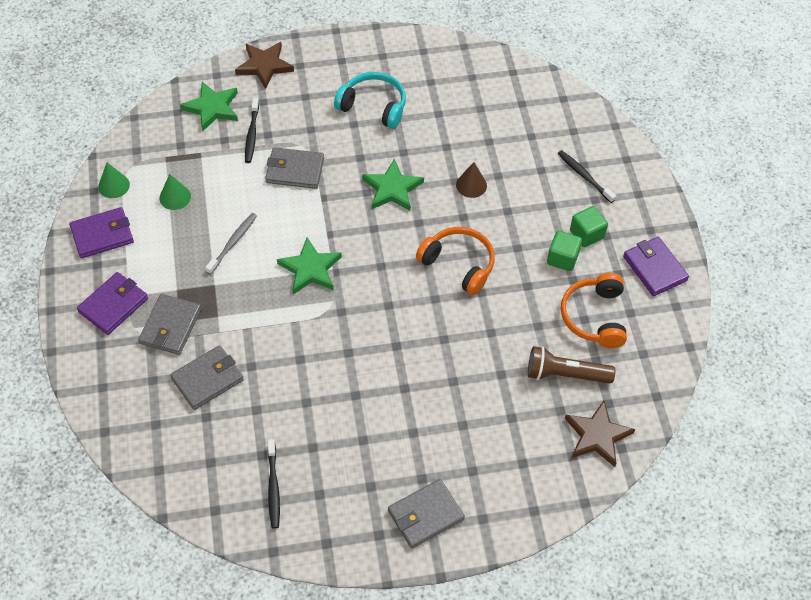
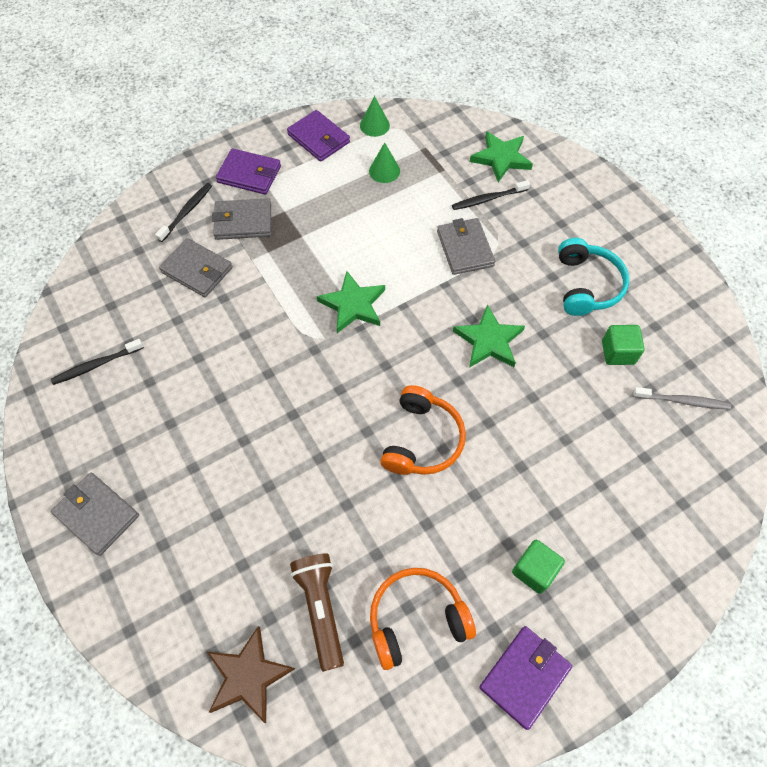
camera: 70 degrees right, 5 degrees up
(233, 243) = (354, 232): grey toothbrush -> grey toothbrush (682, 401)
(264, 66) = (578, 177): brown star -> none
(471, 185) = (536, 416): brown cone -> none
(562, 258) = (484, 552): green cube -> green cube (618, 352)
(584, 176) = (621, 539): black toothbrush -> black toothbrush (187, 212)

